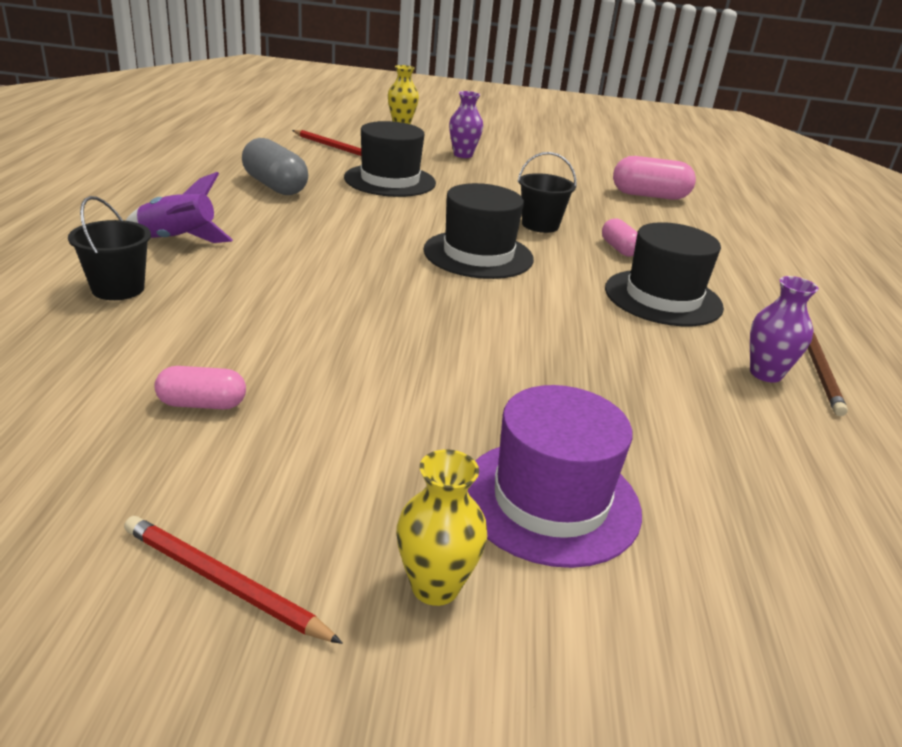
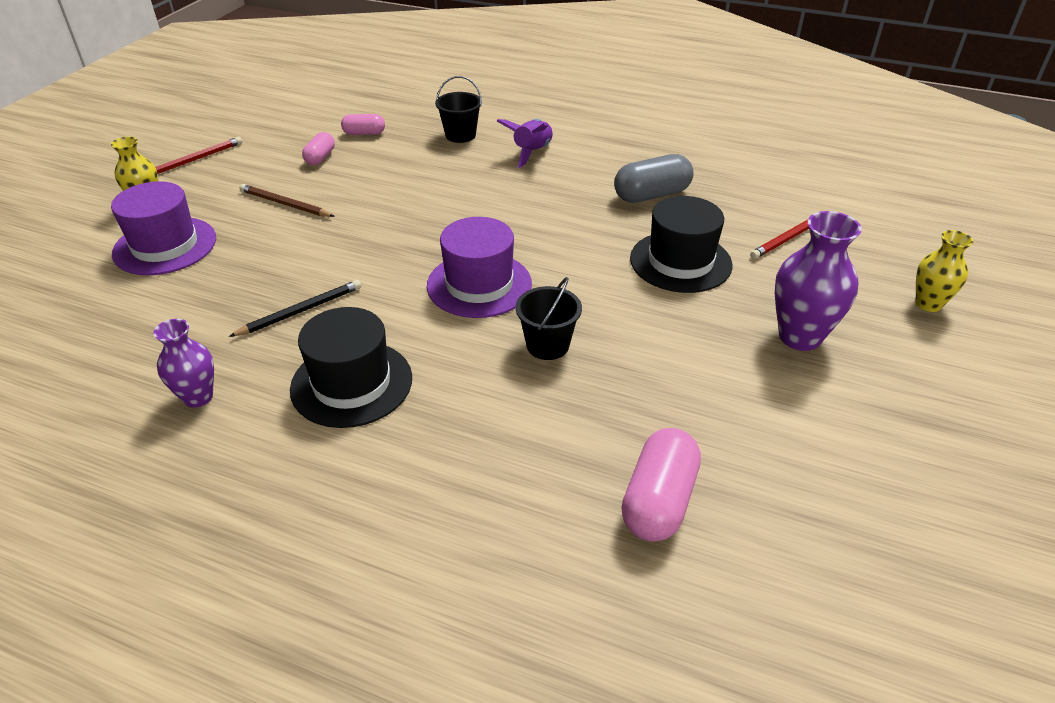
camera: 110 degrees right, 10 degrees up
(463, 155) = (800, 336): purple vase -> purple vase, size x1.60
(478, 254) = (479, 284): black hat -> purple hat
(595, 342) = (301, 311): none -> black pencil
(619, 249) = (472, 392): pink capsule -> pink capsule (364, 133)
(820, 371) = (175, 440): brown pencil -> brown pencil (285, 204)

